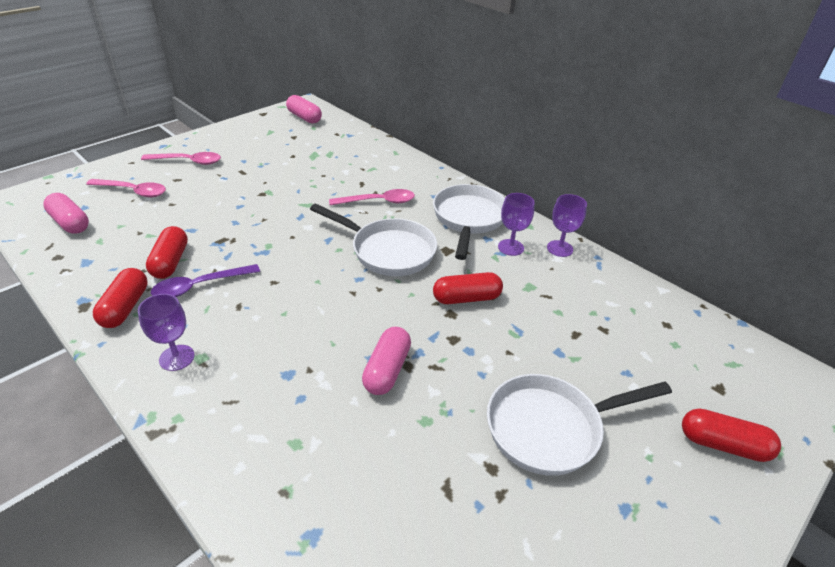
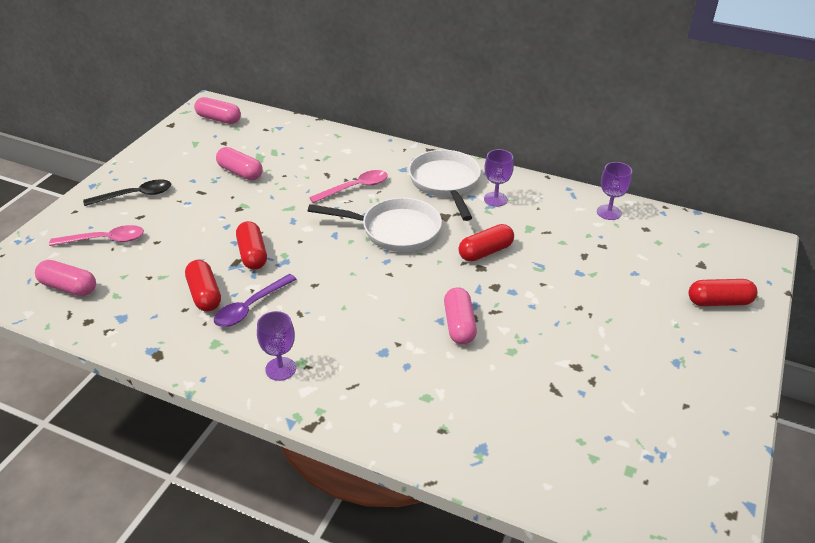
camera: 20 degrees left, 0 degrees up
(125, 307) = (198, 344): red capsule -> red capsule (252, 254)
(188, 161) = (136, 195): pink spoon -> black spoon
(287, 164) = (240, 172): none -> pink capsule
(550, 428) = (602, 327): white pan -> none
(559, 248) = (535, 189): purple goblet -> purple goblet (609, 212)

